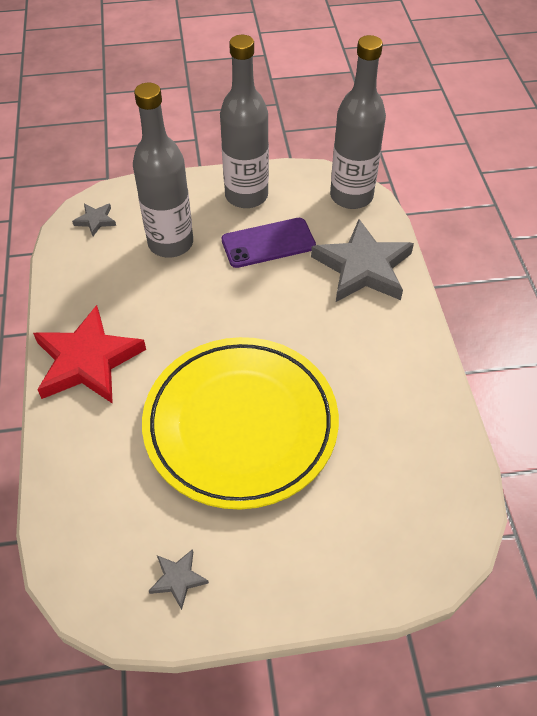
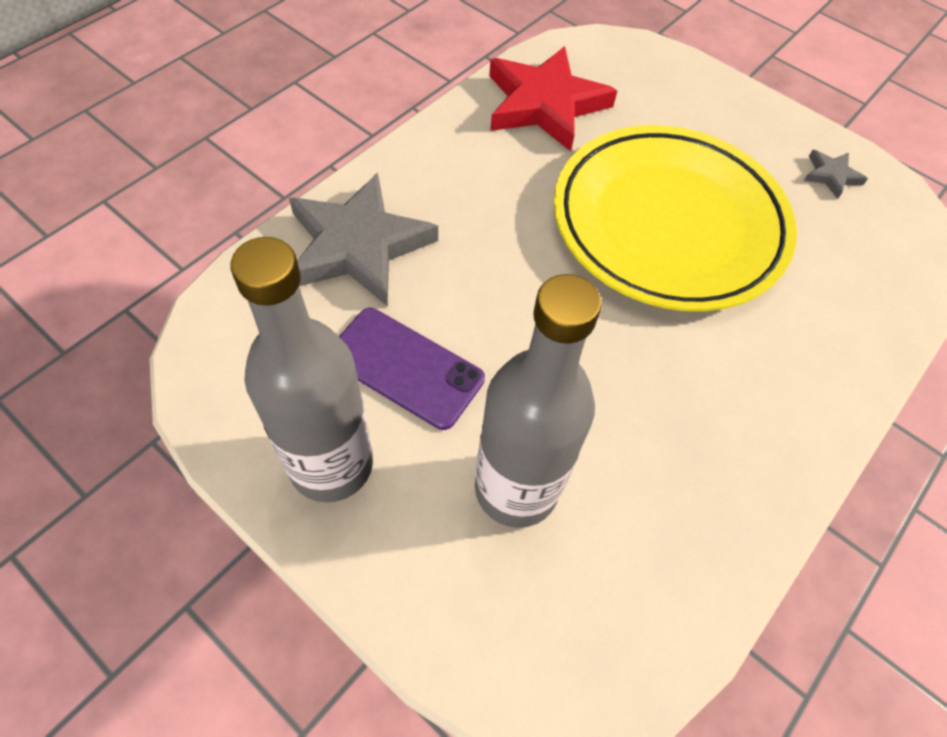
camera: 135 degrees left, 5 degrees up
(87, 360) = (770, 419): red star -> red star (545, 104)
(95, 220) = (577, 648): grey star -> none
(351, 196) = (227, 331): grey bottle -> none

